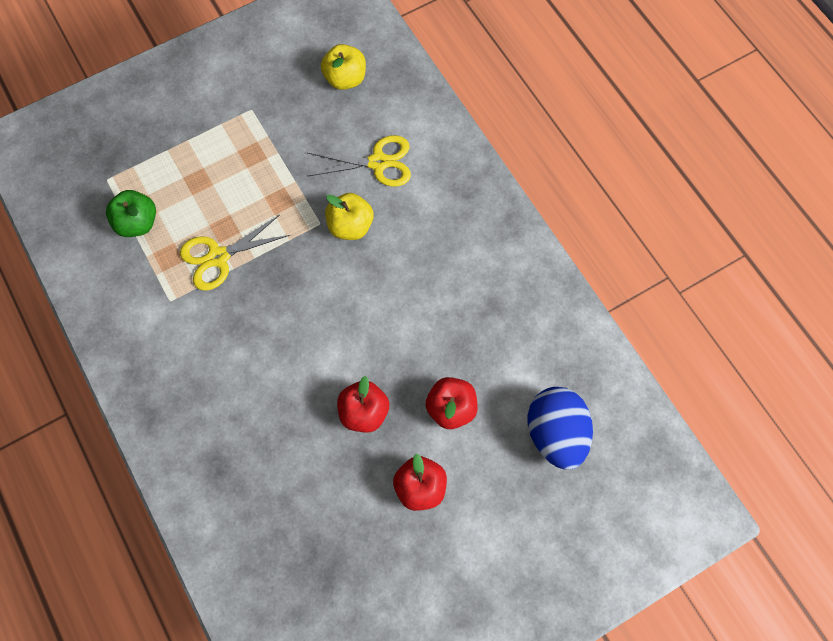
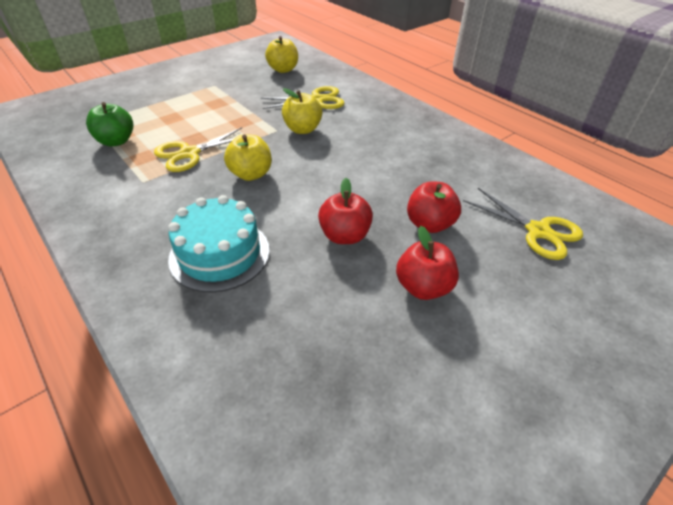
camera: 10 degrees left, 25 degrees down
(244, 419) = (219, 254): none -> turquoise cake
(282, 304) = (251, 174): none -> yellow apple
(555, 433) = (538, 231): blue egg -> yellow scissors

